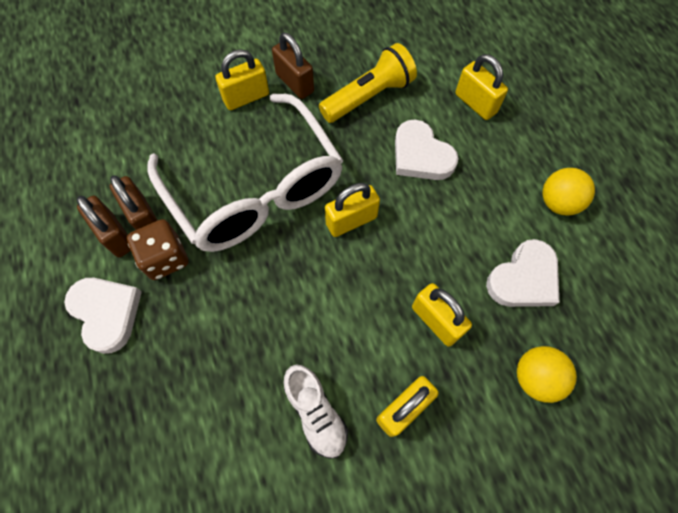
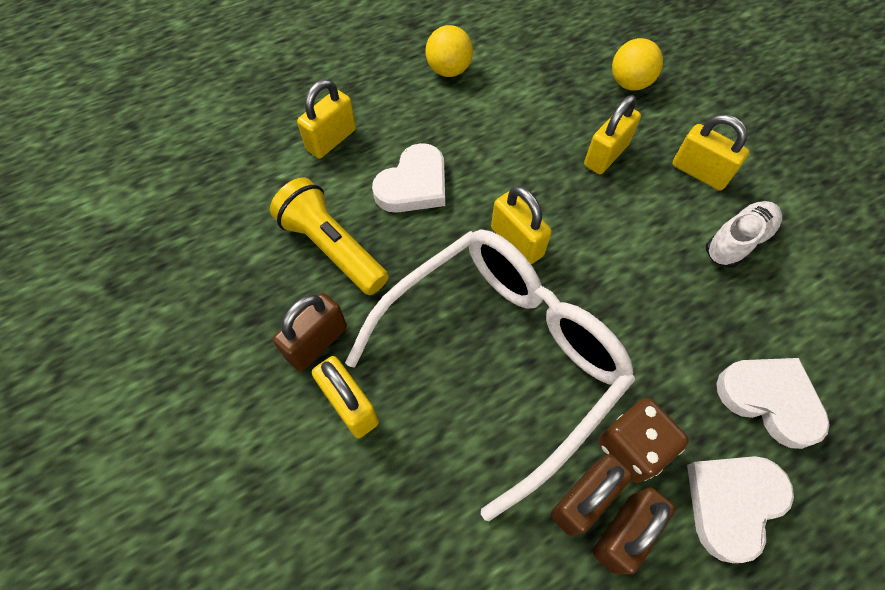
camera: 100 degrees left, 5 degrees down
(524, 278) = (538, 93): white heart -> white heart (769, 400)

